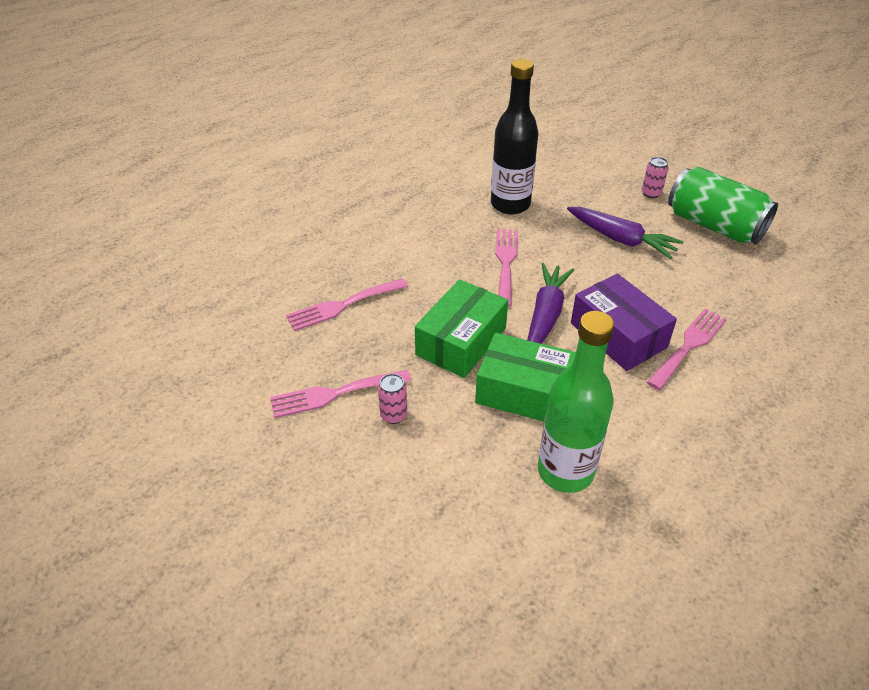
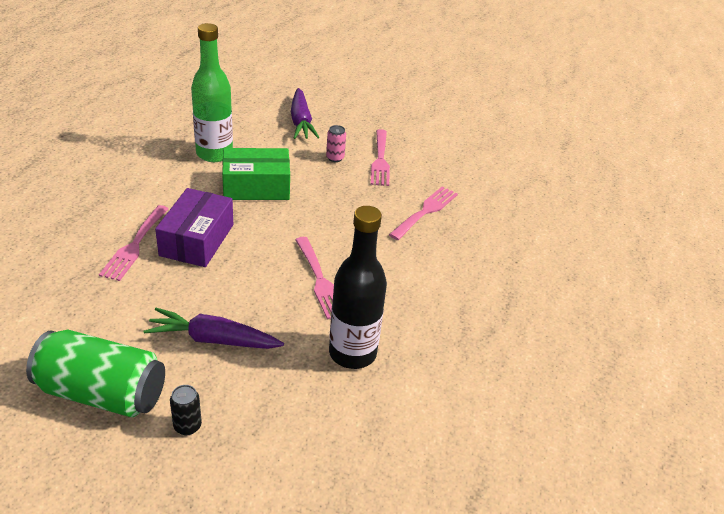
camera: 150 degrees right, 5 degrees down
(334, 394) = (380, 160): pink fork -> pink fork turned 135 degrees clockwise
(461, 341) = (319, 207): green box -> none
(545, 315) = (263, 241): purple carrot -> purple carrot (301, 121)
(618, 335) = (197, 240): purple box -> purple box turned 75 degrees clockwise
(651, 193) = (187, 426): pink can -> black can

